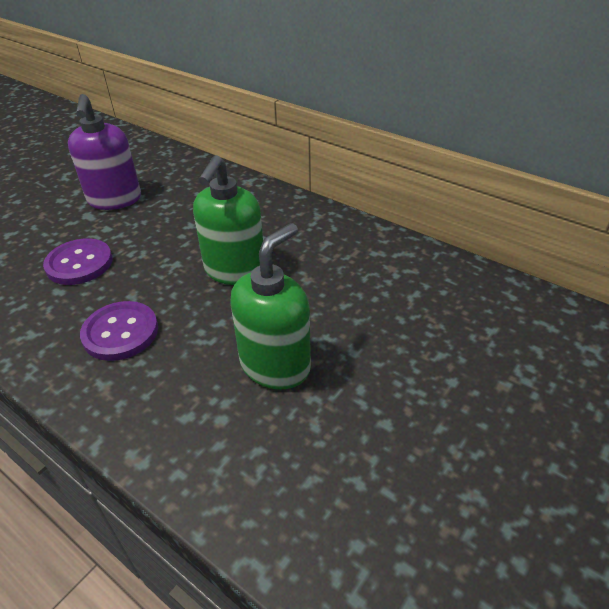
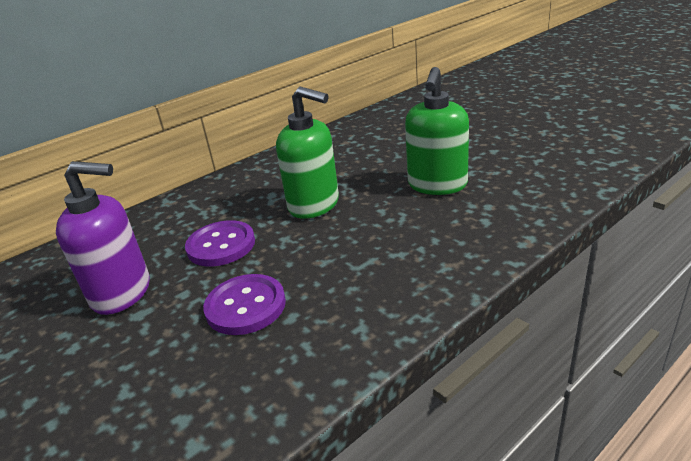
camera: 75 degrees left, 10 degrees down
(120, 332) = (378, 262): purple button -> purple button (221, 245)
(275, 365) = (437, 185): green soap dispenser -> green soap dispenser turned 120 degrees counterclockwise

